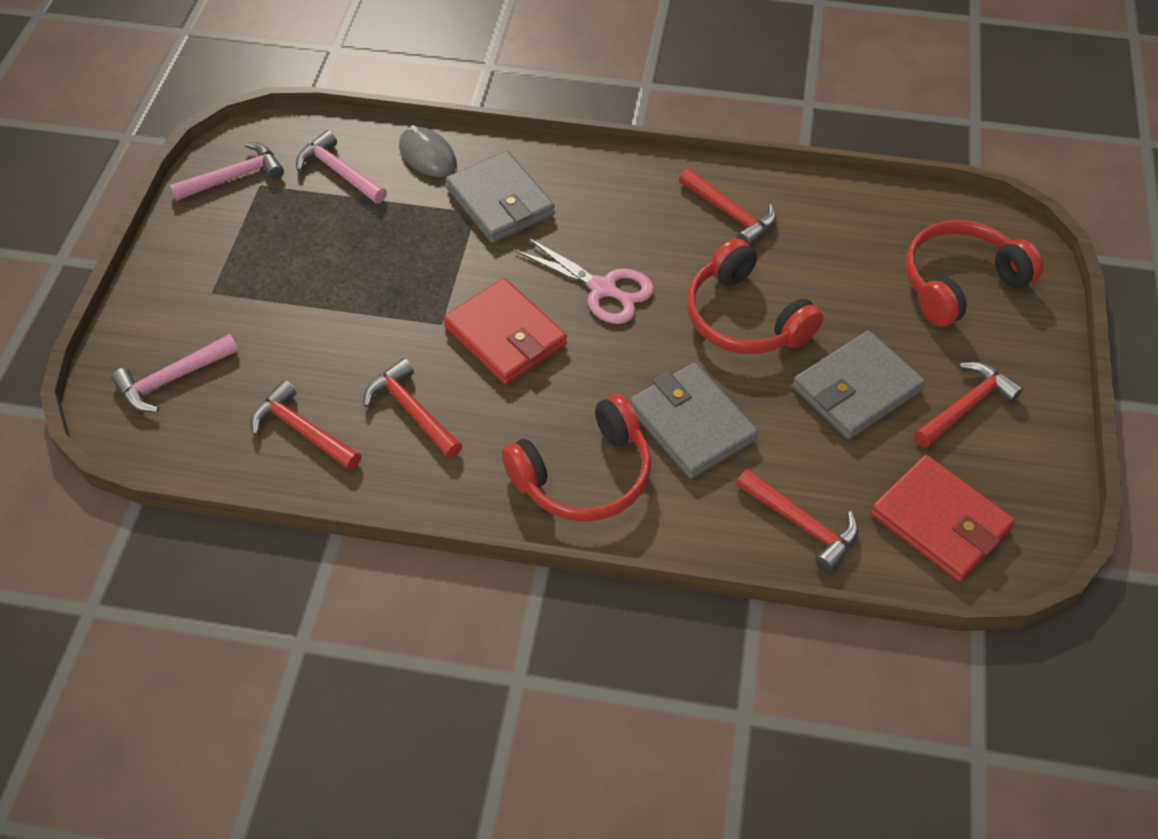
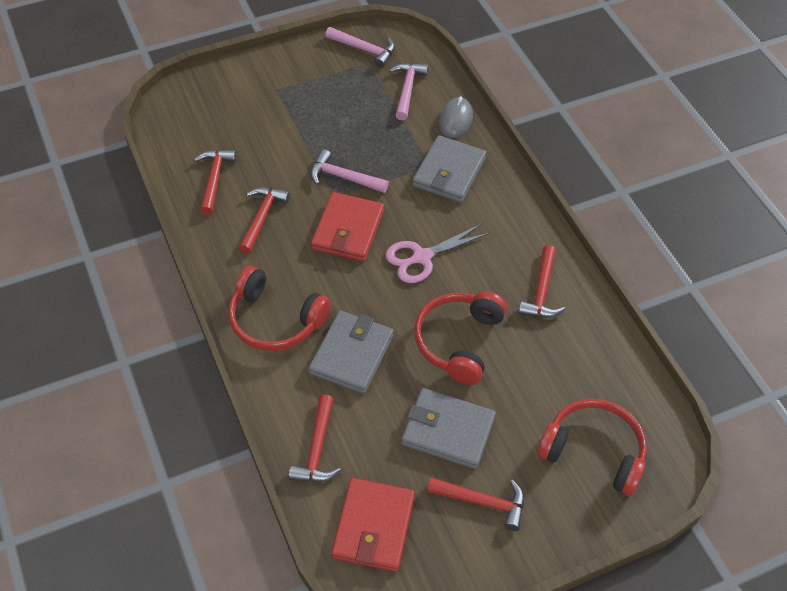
camera: 55 degrees right, 0 degrees up
(172, 379) = (208, 108): pink hammer -> pink hammer (343, 177)
(603, 289) = (422, 257): pink scissors -> pink scissors turned 60 degrees clockwise

